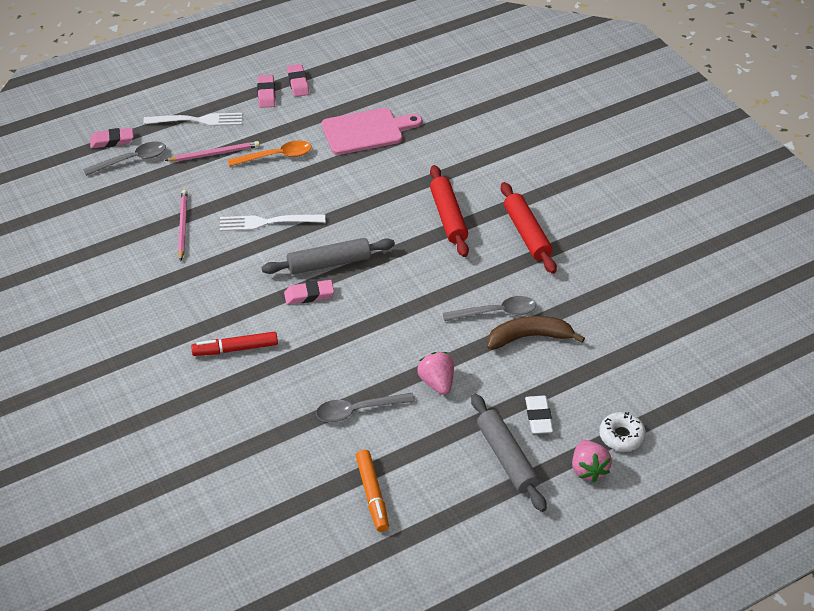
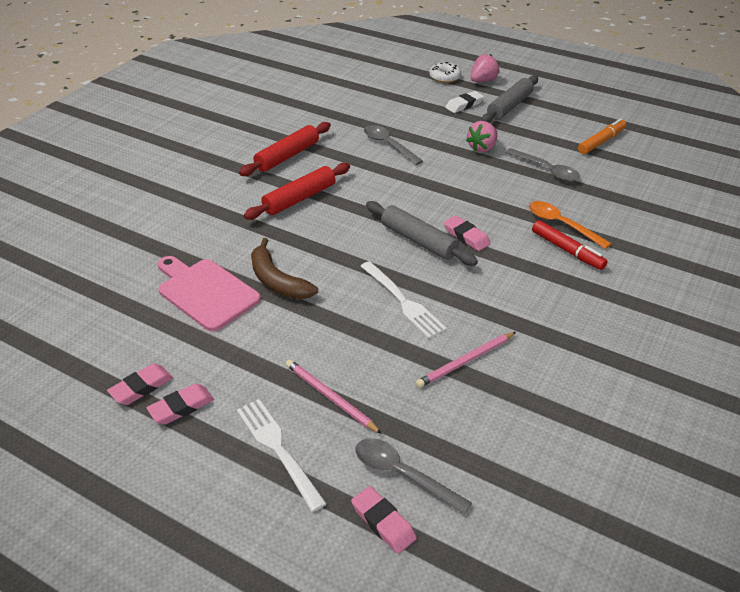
camera: 120 degrees left, 5 degrees down
(276, 156) = (296, 342): orange spoon -> orange spoon (561, 224)
(529, 337) = (398, 126): brown banana -> brown banana (277, 281)

